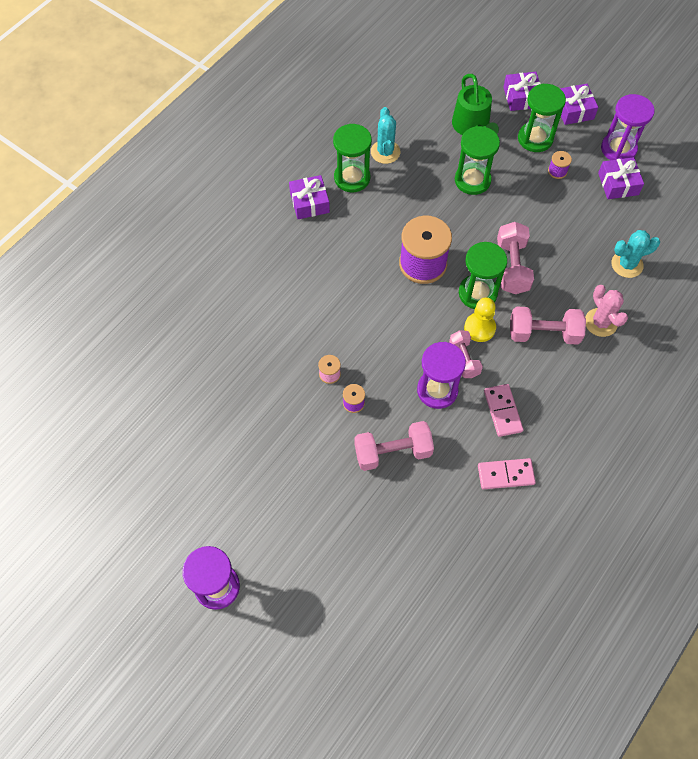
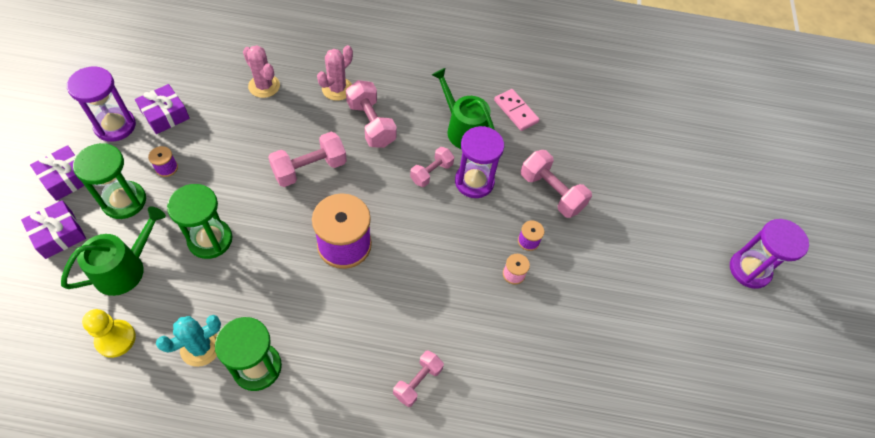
camera: 125 degrees left, 5 degrees down
(283, 266) = (418, 382): none -> pink dumbbell
(309, 202) = (316, 398): purple gift -> none
(477, 293) = (355, 186): green hourglass -> none
(479, 328) = (392, 172): yellow pawn -> yellow pawn (115, 339)
(503, 411) = (463, 129): pink domino -> green watering can
(627, 264) = (264, 86): turquoise cactus -> pink cactus

